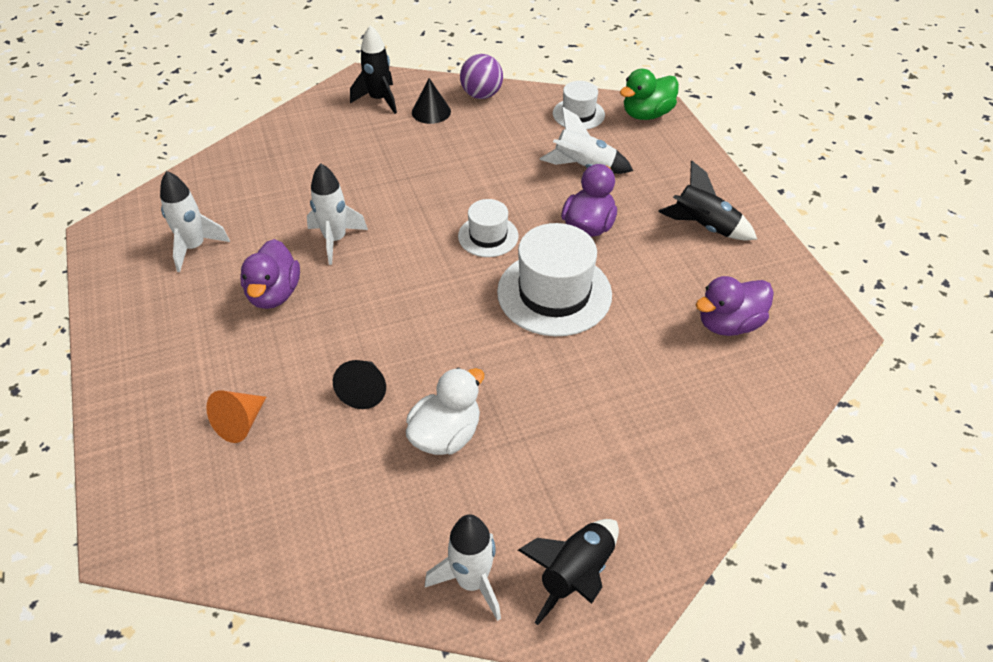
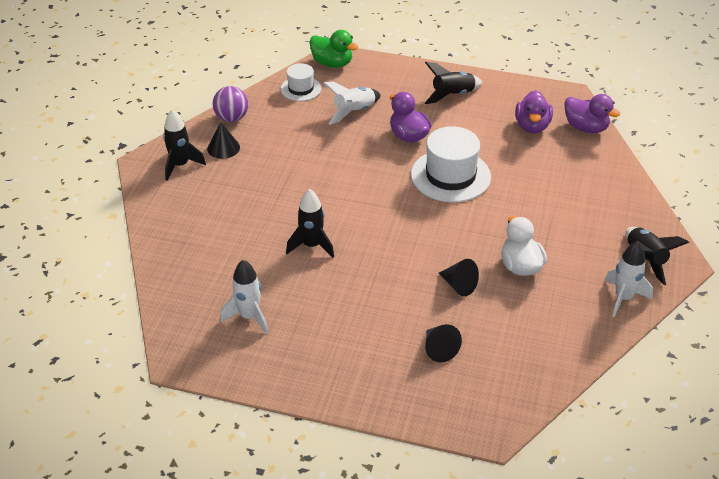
camera: 55 degrees left, 5 degrees down
(240, 423) = (439, 349): orange cone -> black cone
(274, 294) = (336, 293): purple duck -> purple duck (586, 128)
(335, 240) = (311, 245): white rocket -> black rocket
(488, 236) = (376, 179): white hat -> none
(646, 114) = (332, 63): green duck -> green duck turned 60 degrees counterclockwise

